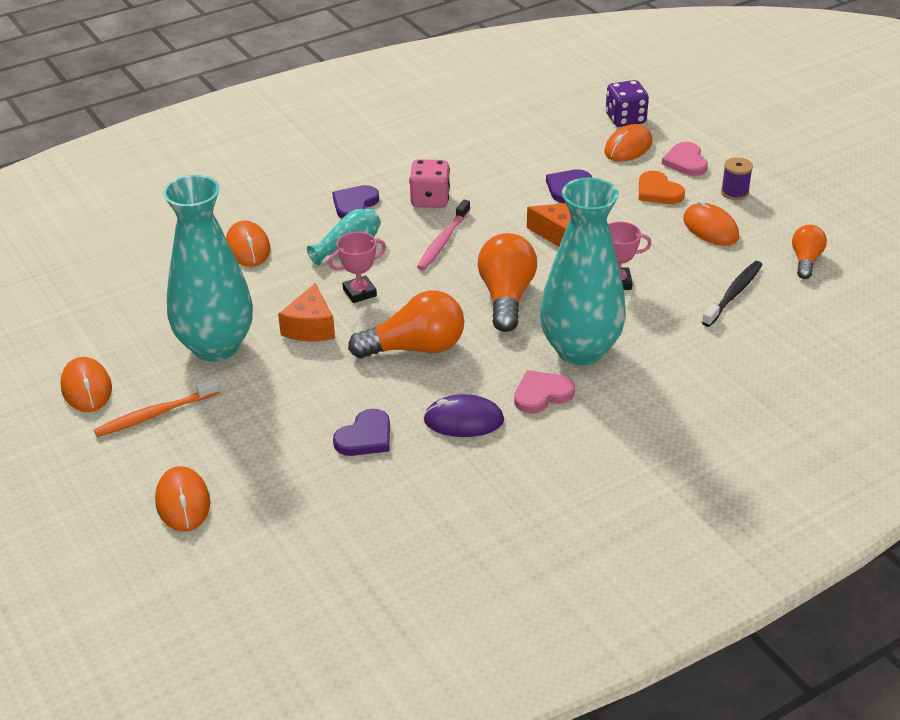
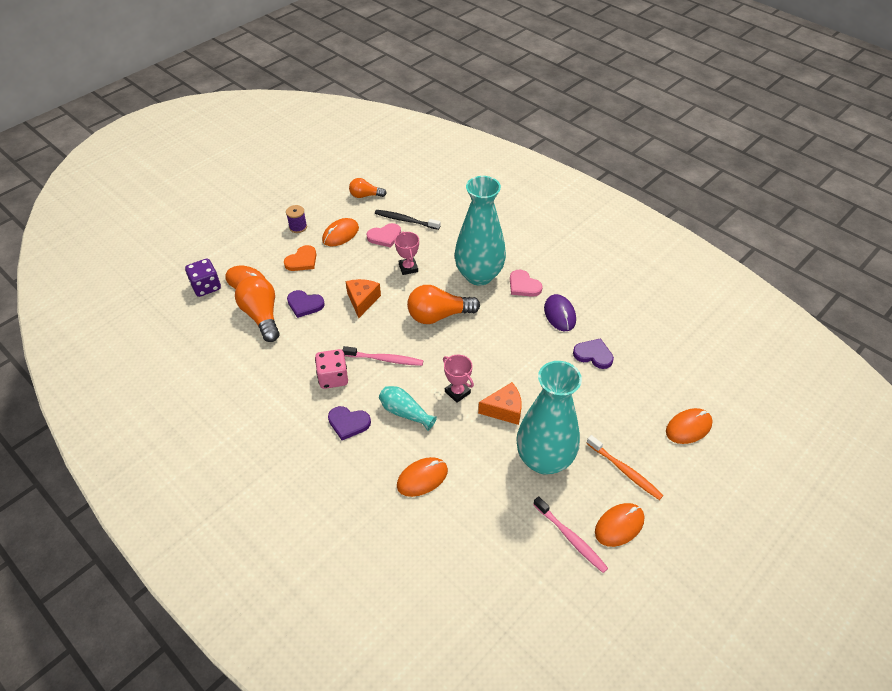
camera: 105 degrees left, 10 degrees up
(99, 344) = (570, 538): none -> pink toothbrush
(415, 348) = (504, 349): orange light bulb -> orange light bulb (262, 316)
(685, 162) = (263, 251): pink heart -> pink heart (384, 236)

